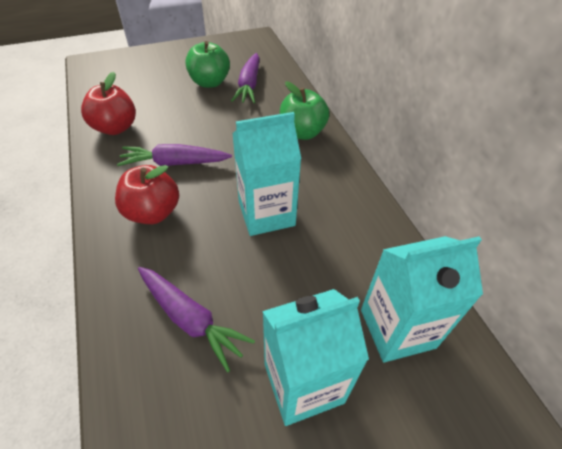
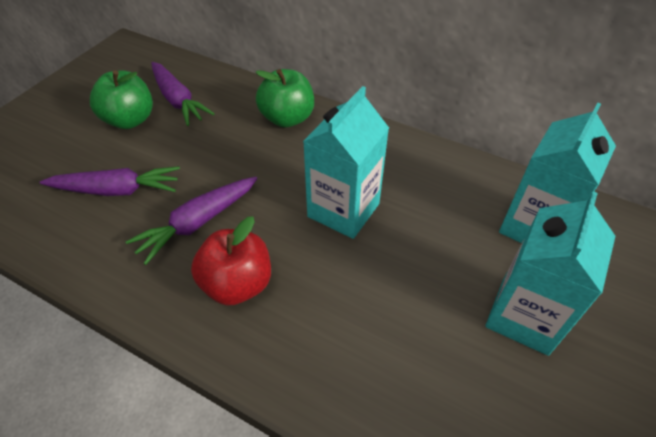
camera: 40 degrees left, 0 degrees up
(115, 128) = (77, 231): red apple -> none
(190, 318) = (390, 344): purple carrot -> purple carrot (117, 190)

